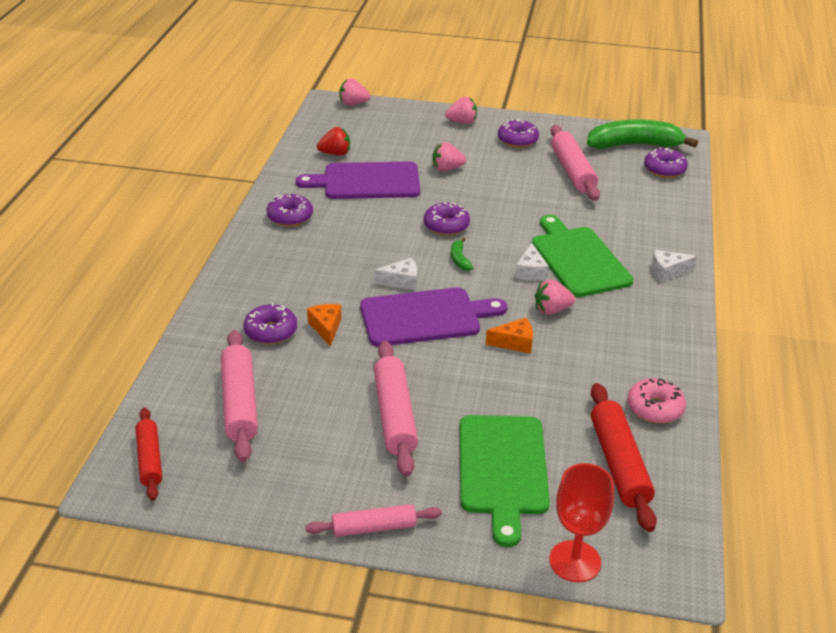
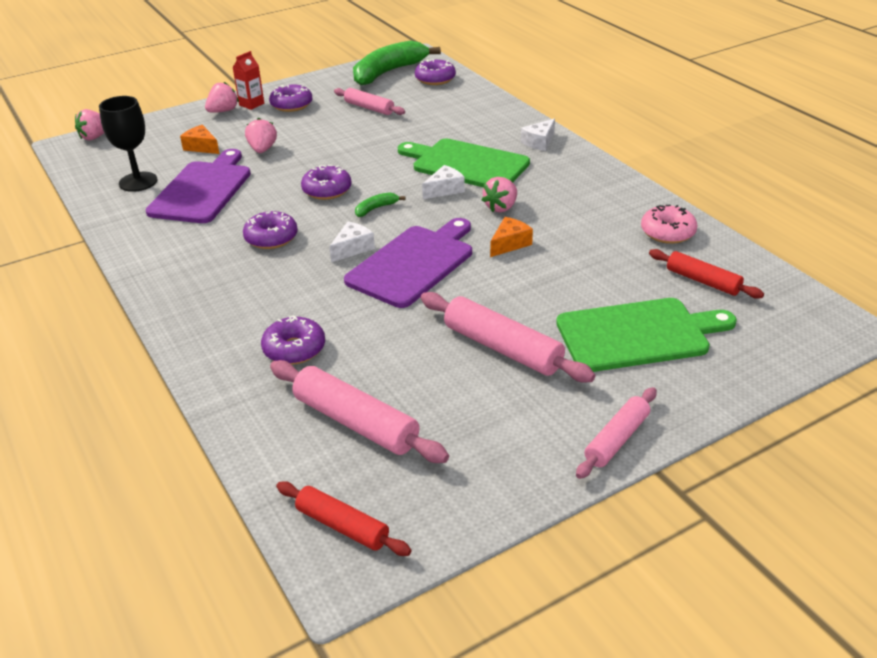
camera: 40 degrees left, 0 degrees up
(290, 217) = (169, 250): purple donut -> purple donut (271, 238)
(326, 328) = (341, 318): orange cheese -> orange cheese (201, 147)
(335, 153) = (138, 182): red strawberry -> black goblet
(366, 181) = (203, 190): purple cutting board -> purple cutting board turned 150 degrees clockwise
(447, 169) = (262, 149): pink strawberry -> pink strawberry turned 135 degrees clockwise
(459, 259) = (376, 208): green banana -> green banana turned 105 degrees clockwise
(489, 125) = (251, 104): none -> red carton
(502, 469) = (638, 335): green cutting board -> green cutting board turned 60 degrees counterclockwise
(530, 271) = (445, 190): white cheese -> white cheese turned 90 degrees counterclockwise
(572, 171) = (369, 108): pink rolling pin -> pink rolling pin, size x0.64
(575, 561) = (777, 362): red goblet -> none
(619, 464) = (703, 281): red rolling pin -> red rolling pin, size x0.64

